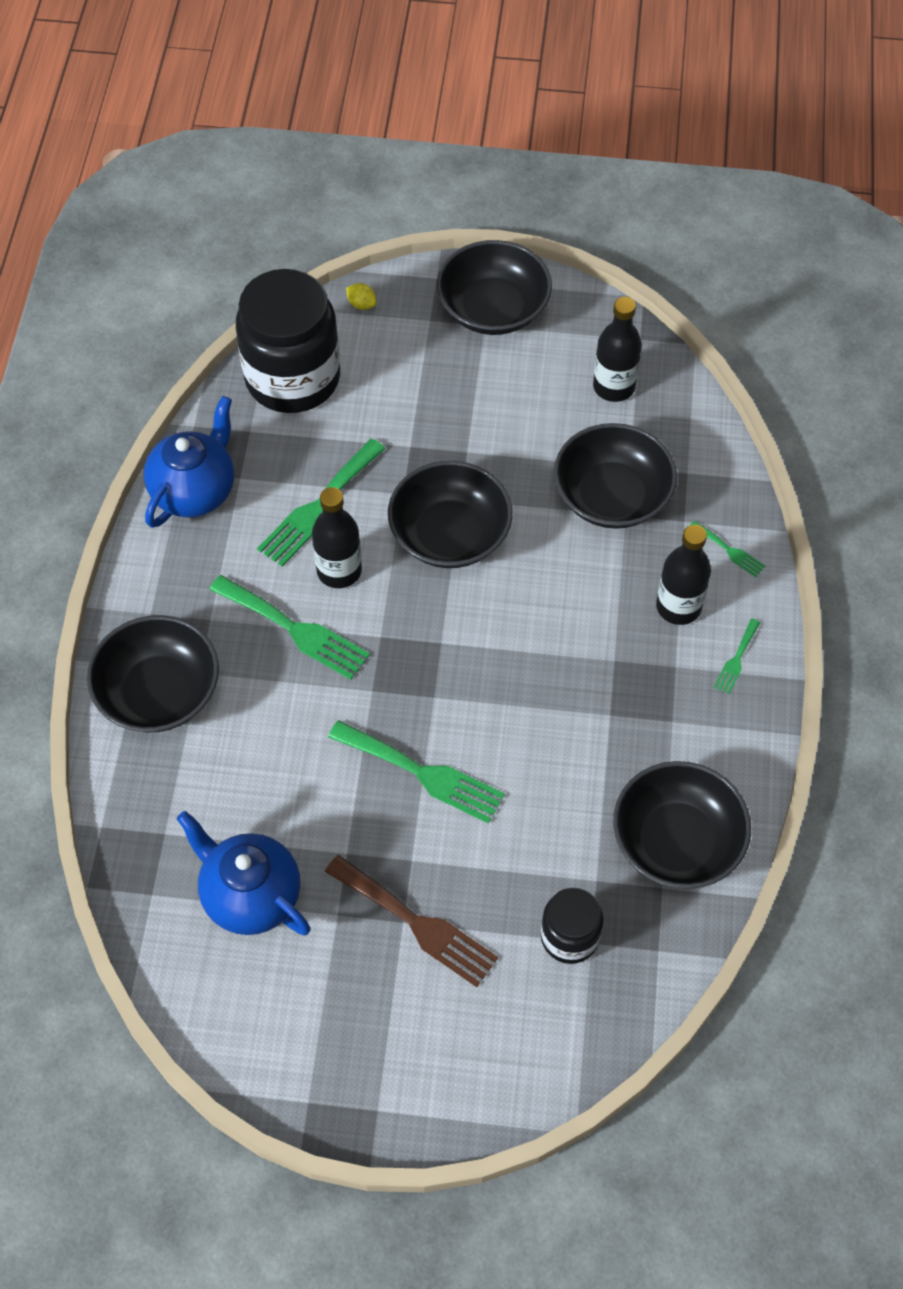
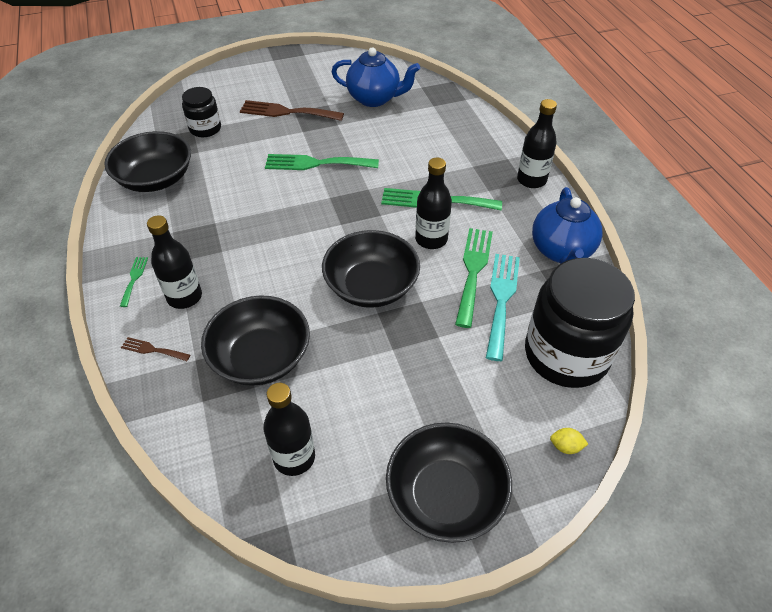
camera: 155 degrees right, 10 degrees down
(139, 612) = (531, 180): none -> black bottle
(159, 692) = (486, 151): black bowl -> none
(313, 460) = (501, 300): none -> turquoise fork
(729, 550) = (152, 350): green fork -> brown fork

